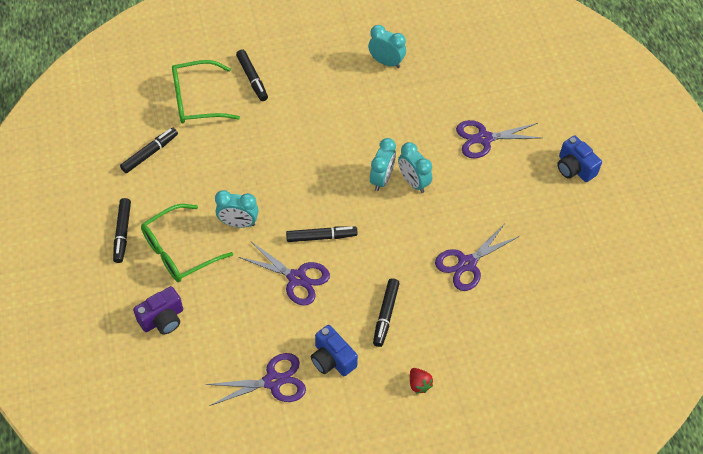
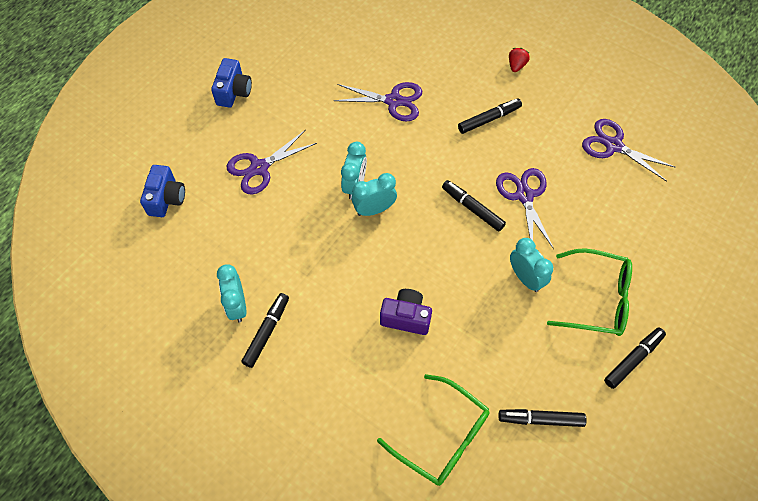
camera: 130 degrees left, 5 degrees up
(162, 319) = (658, 256): purple camera -> purple camera (406, 317)
(252, 78) = (367, 409): black marker -> black marker (267, 332)
(332, 359) = (557, 124): blue camera -> blue camera (166, 198)
(484, 138) = (259, 168): purple scissors -> purple scissors turned 105 degrees clockwise

